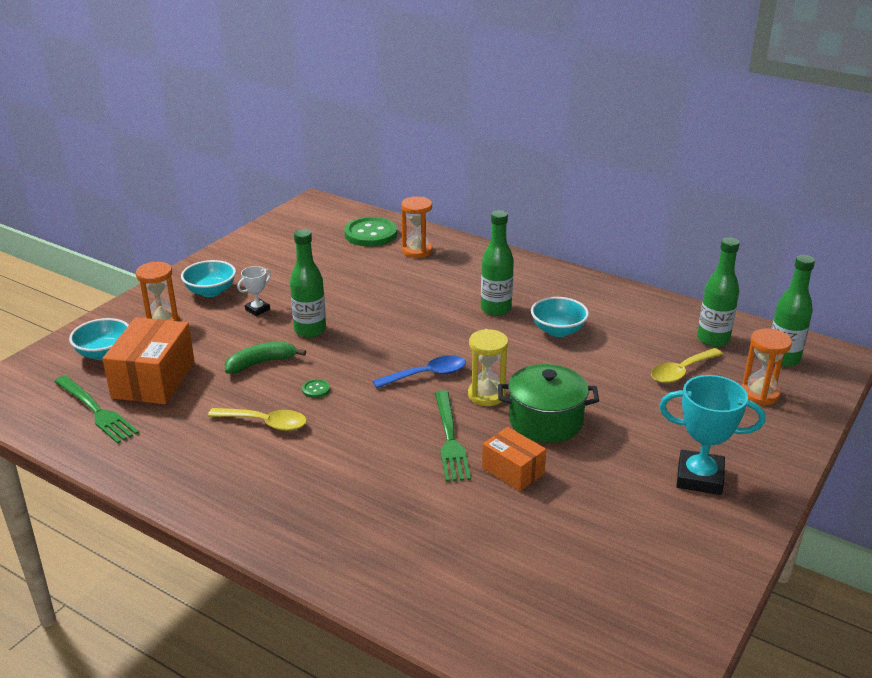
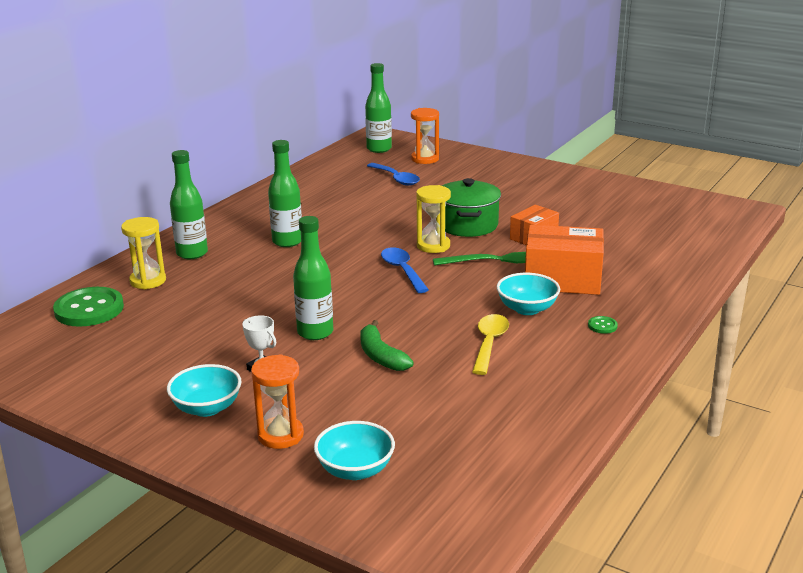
camera: 90 degrees left, 5 degrees down
(96, 411) = (482, 452): green fork -> none
(153, 379) = (415, 421): orange box -> orange box (562, 279)
(316, 389) = (429, 322): green button -> green button (602, 326)
(417, 251) = (148, 281): orange hourglass -> yellow hourglass
(558, 330) = (330, 217): turquoise bowl -> turquoise bowl (527, 309)
(681, 372) = (396, 179): yellow spoon -> blue spoon
(699, 477) = (525, 182): turquoise trophy -> none
(713, 339) = (350, 166): green bottle -> green bottle (192, 253)

